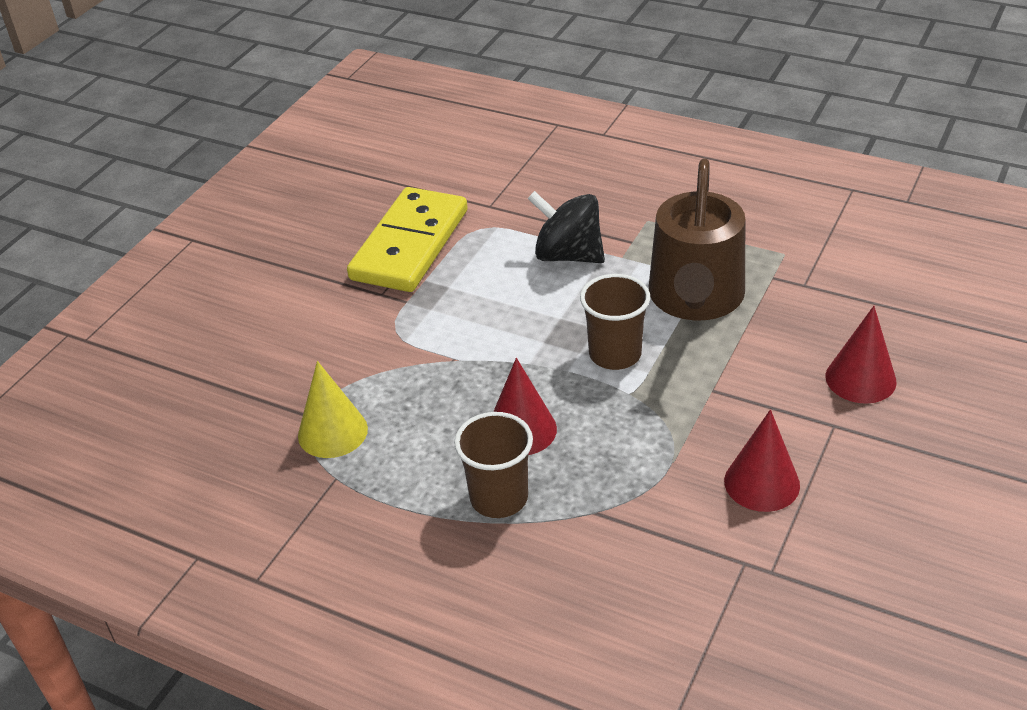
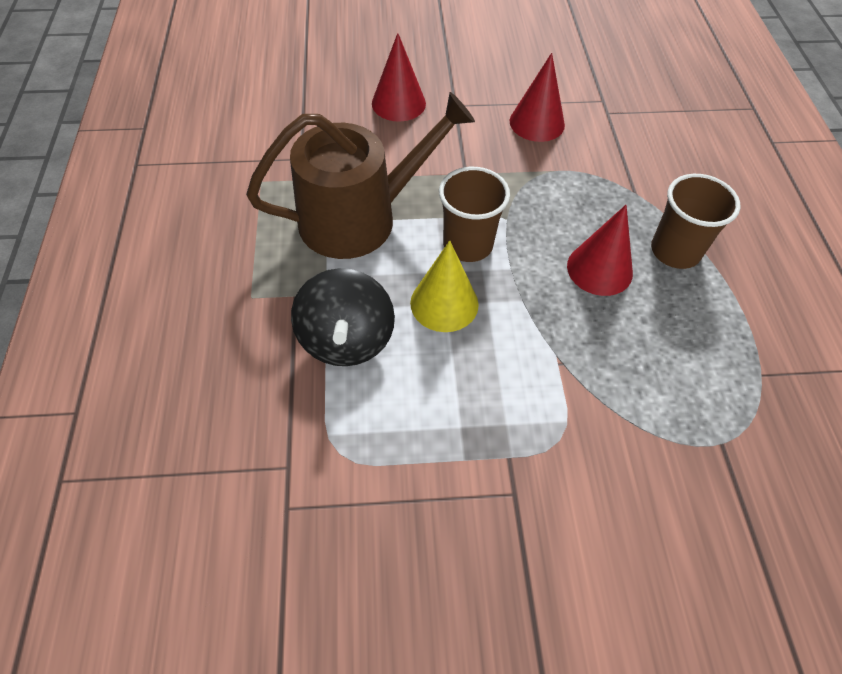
camera: 125 degrees left, 15 degrees up
(332, 432) = (722, 410): yellow cone -> yellow cone (444, 303)
(410, 245) = (411, 517): yellow domino -> none

